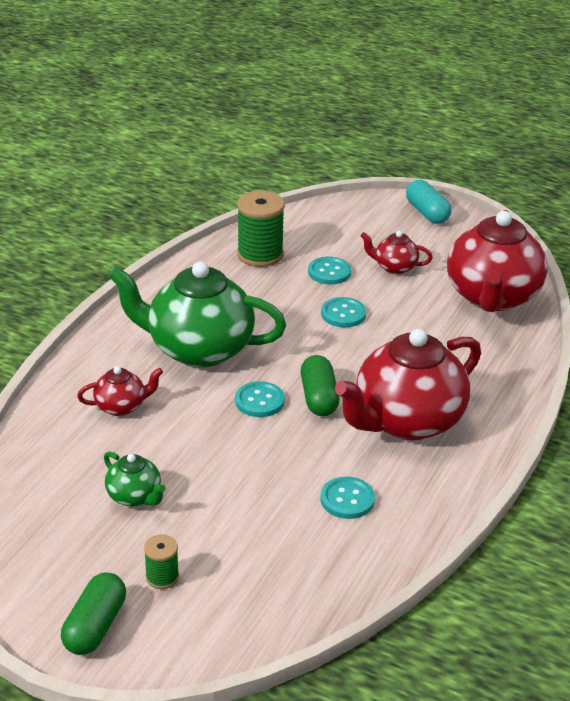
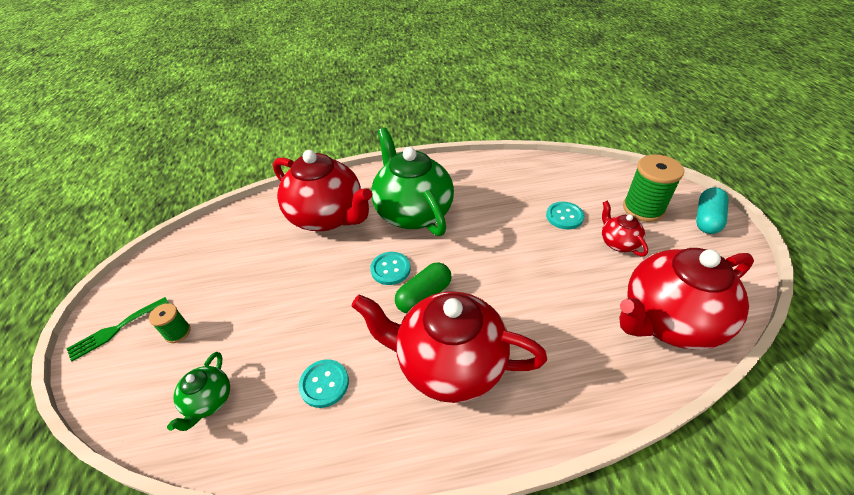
camera: 55 degrees right, 10 degrees up
(95, 626) = (115, 330): green capsule -> green fork
(121, 406) = (327, 217): red teapot -> red teapot, size x2.19
(135, 496) = (248, 272): green teapot -> green teapot (209, 401)
(260, 255) = (537, 178): green spool -> green spool (643, 209)
(343, 314) = (529, 251): turquoise button -> none

